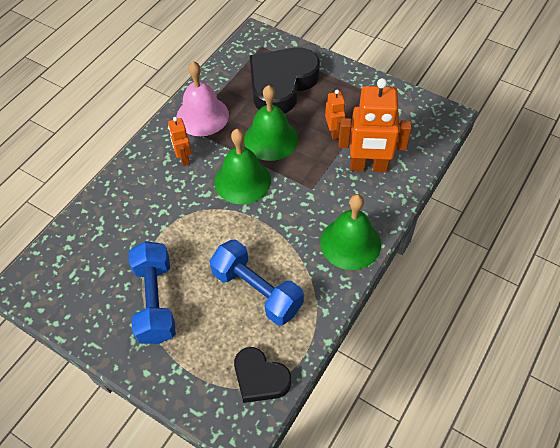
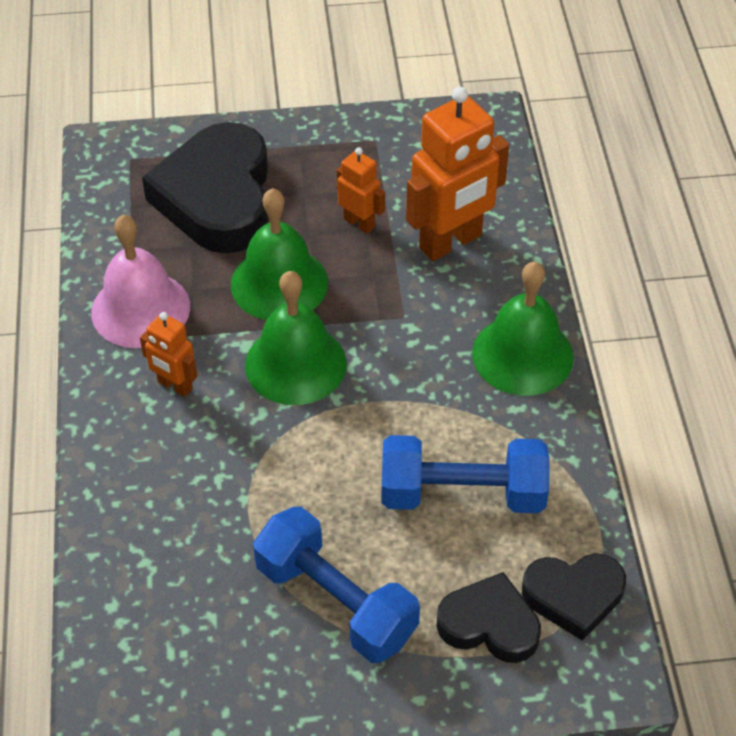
camera: 40 degrees left, 5 degrees down
(209, 362) = (489, 624): none -> black heart

